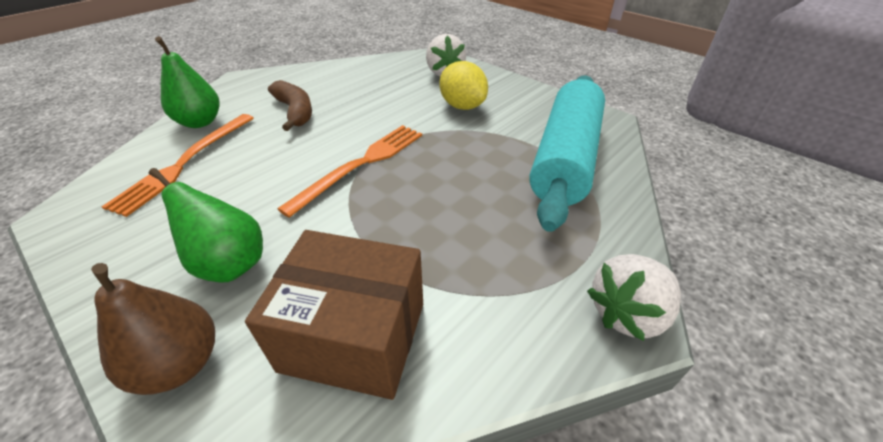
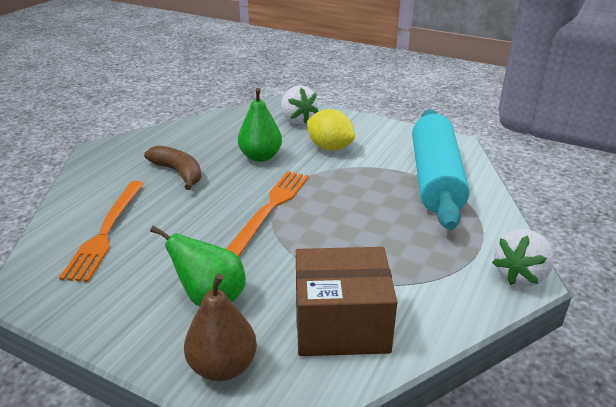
camera: 15 degrees left, 10 degrees down
(200, 122) = (90, 195): green pear -> green pear (260, 157)

